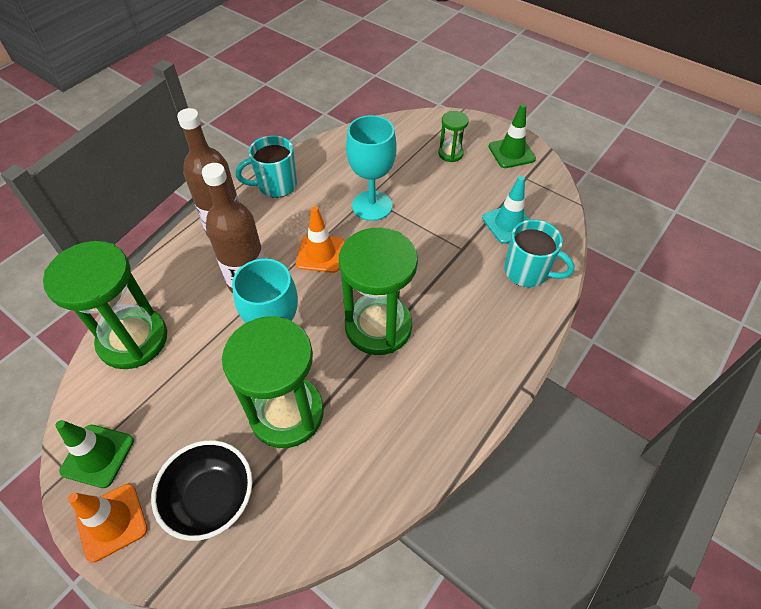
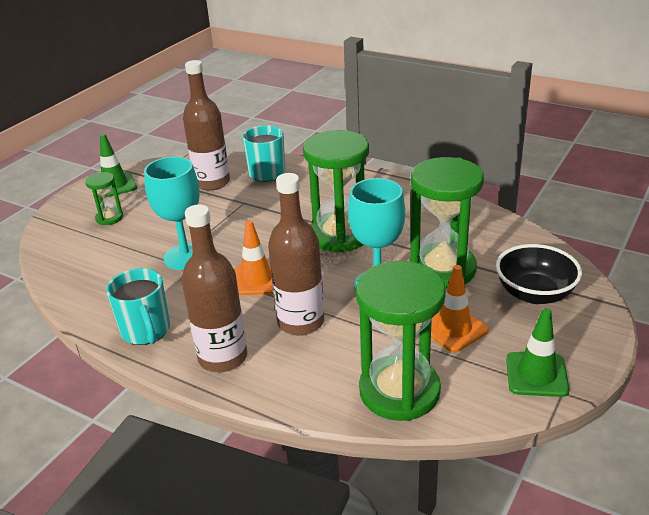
camera: 95 degrees left, 20 degrees down
(111, 522) = (586, 345): orange traffic cone -> orange traffic cone (453, 329)
(508, 224) = (212, 182): turquoise traffic cone -> brown bottle

